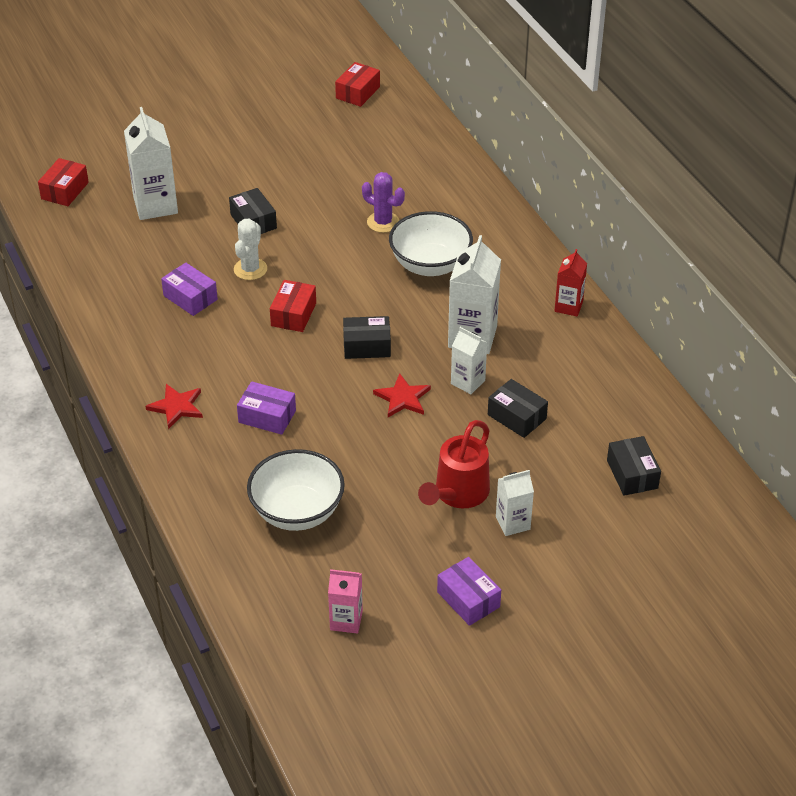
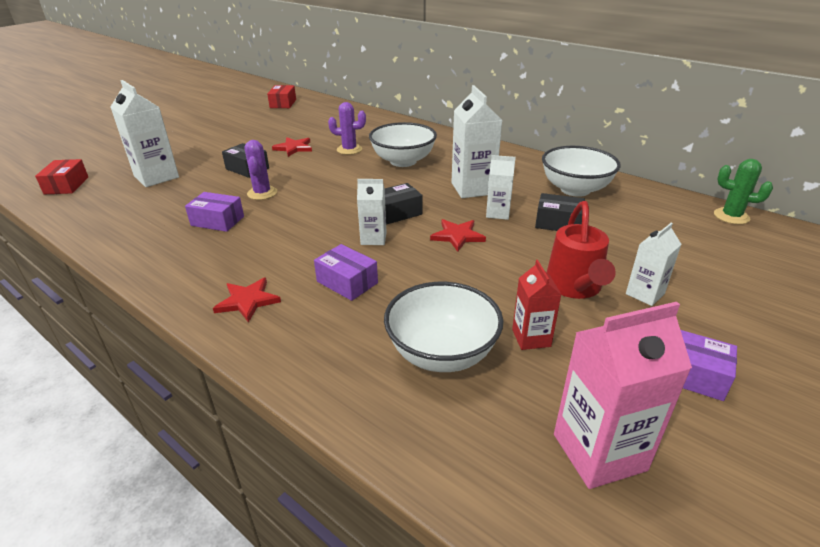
camera: 25 degrees left, 10 degrees down
(250, 269) = (262, 193): white cactus -> purple cactus
(267, 416) = (347, 282): purple box -> purple box turned 45 degrees clockwise
(293, 314) = (319, 209): red box -> none
(321, 373) = (373, 238): none -> white carton
(322, 198) = (294, 148): none -> red star
(346, 620) = (599, 452): pink carton -> pink carton, size x1.72
(568, 306) = (520, 159): red carton -> red carton (531, 338)
(583, 377) = (575, 189): none -> white bowl
(632, 474) = (684, 232): black box -> none
(709, 473) = (731, 216): none -> green cactus

